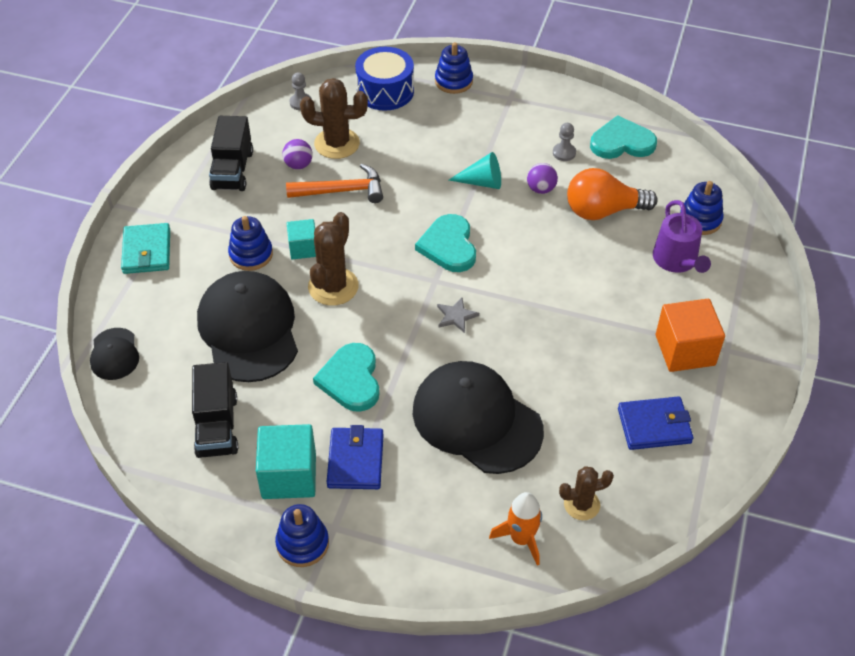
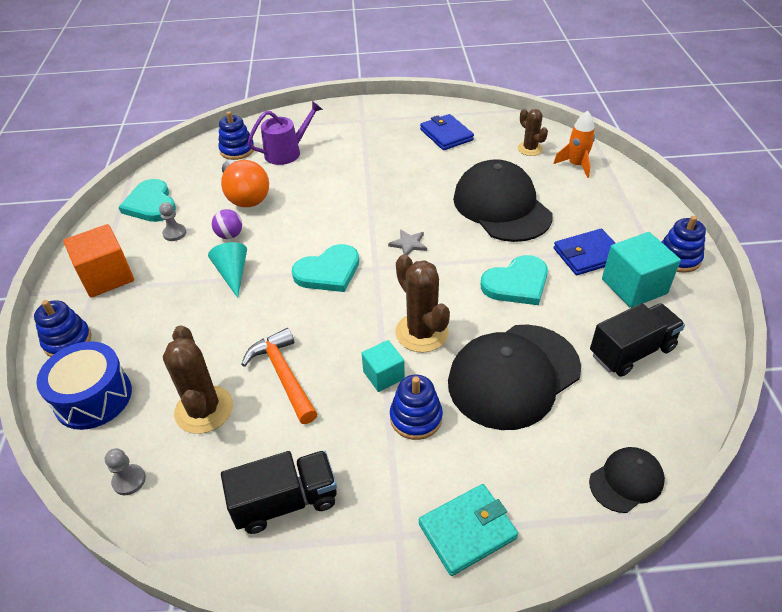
camera: 110 degrees left, 5 degrees down
(298, 165) = (253, 433): purple ball -> none
(333, 287) = (421, 332): brown cactus -> brown cactus turned 60 degrees clockwise
(476, 420) = (501, 206): black cap -> black cap turned 135 degrees clockwise
(685, 350) = (373, 135): orange cube -> orange cube (107, 277)

